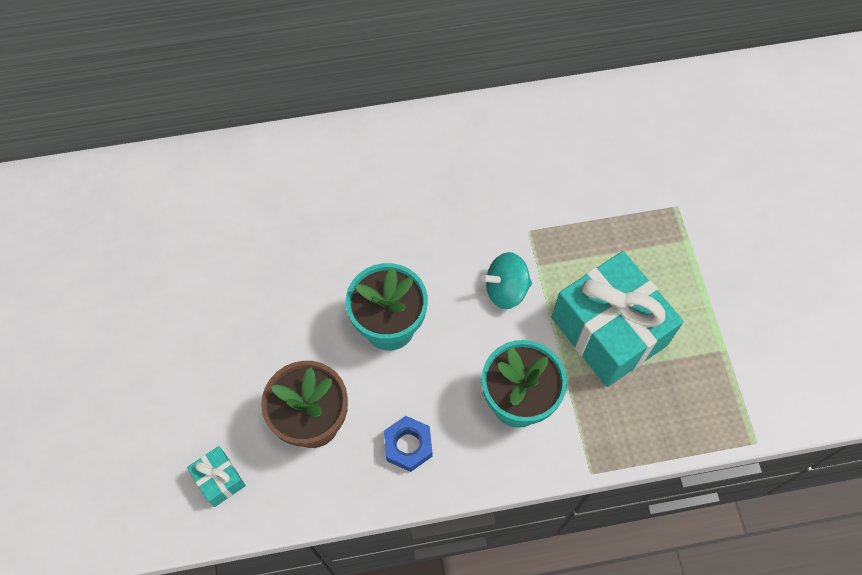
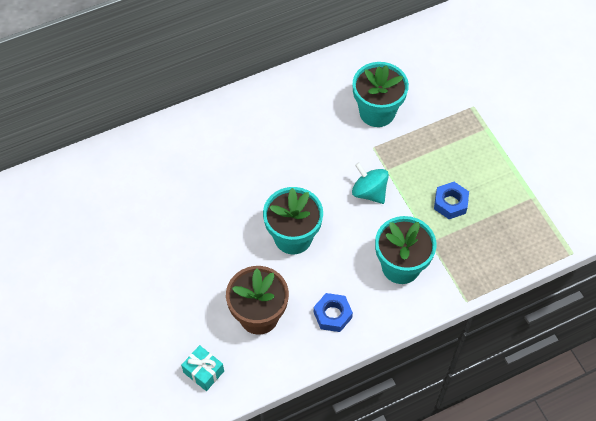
camera: 15 degrees left, 5 degrees down
(506, 290) = (369, 192): turquoise spinning top -> turquoise spinning top turned 75 degrees clockwise
(548, 185) = (377, 112): none -> turquoise flower pot
(608, 331) = (450, 203): turquoise gift -> blue nut

